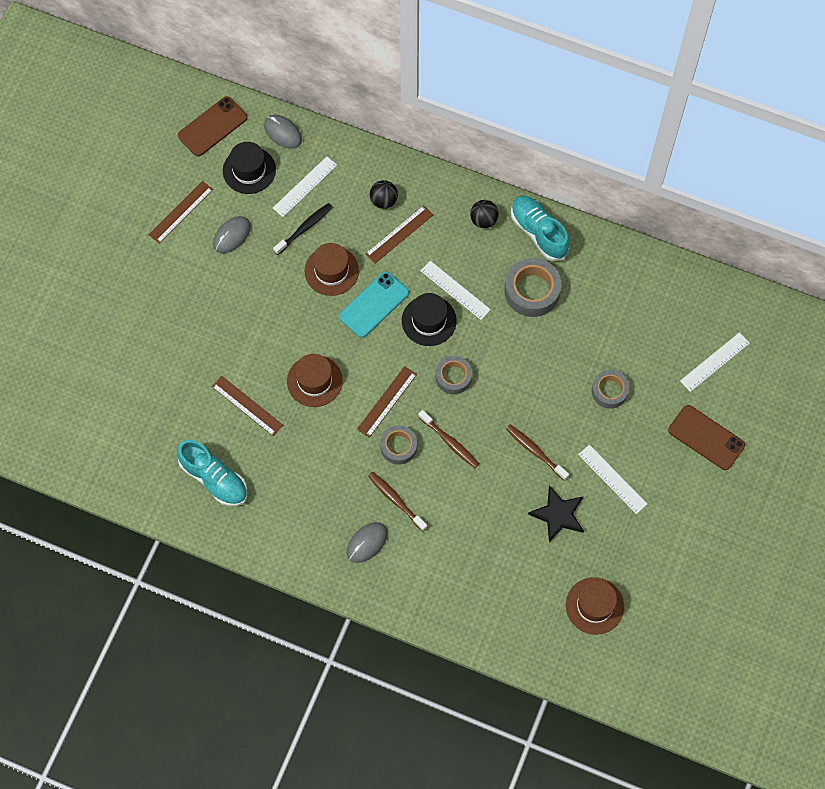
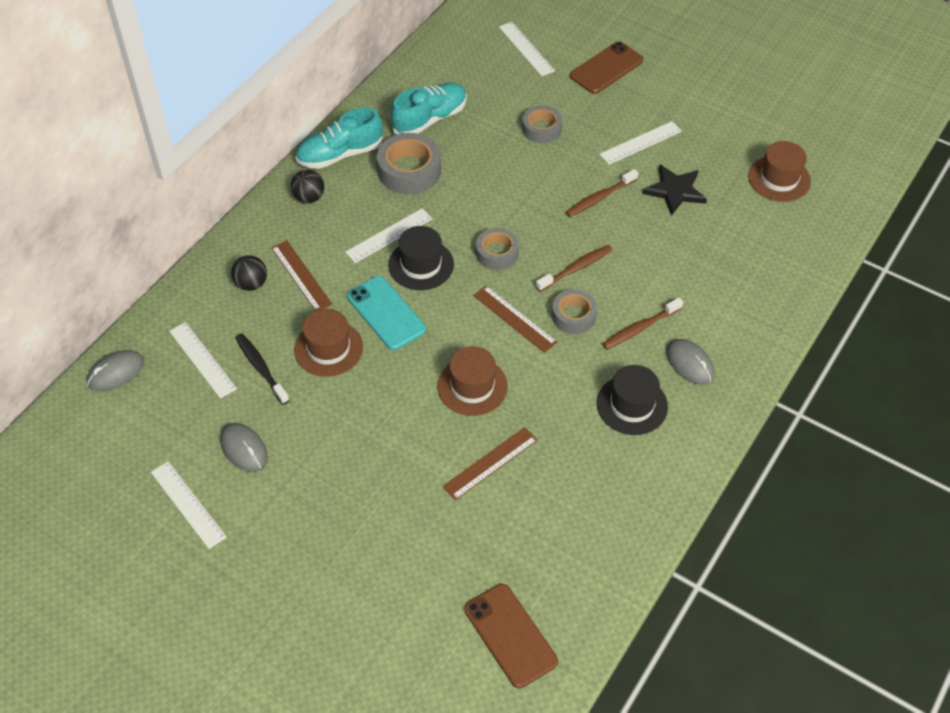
camera: 80 degrees left, 15 degrees down
(181, 212) = (188, 504): brown ruler -> white ruler
(212, 126) = (73, 450): brown phone -> brown phone (510, 635)
(214, 479) = (585, 514): turquoise shoe -> turquoise shoe (430, 119)
(249, 170) = (155, 417): black hat -> black hat (632, 405)

